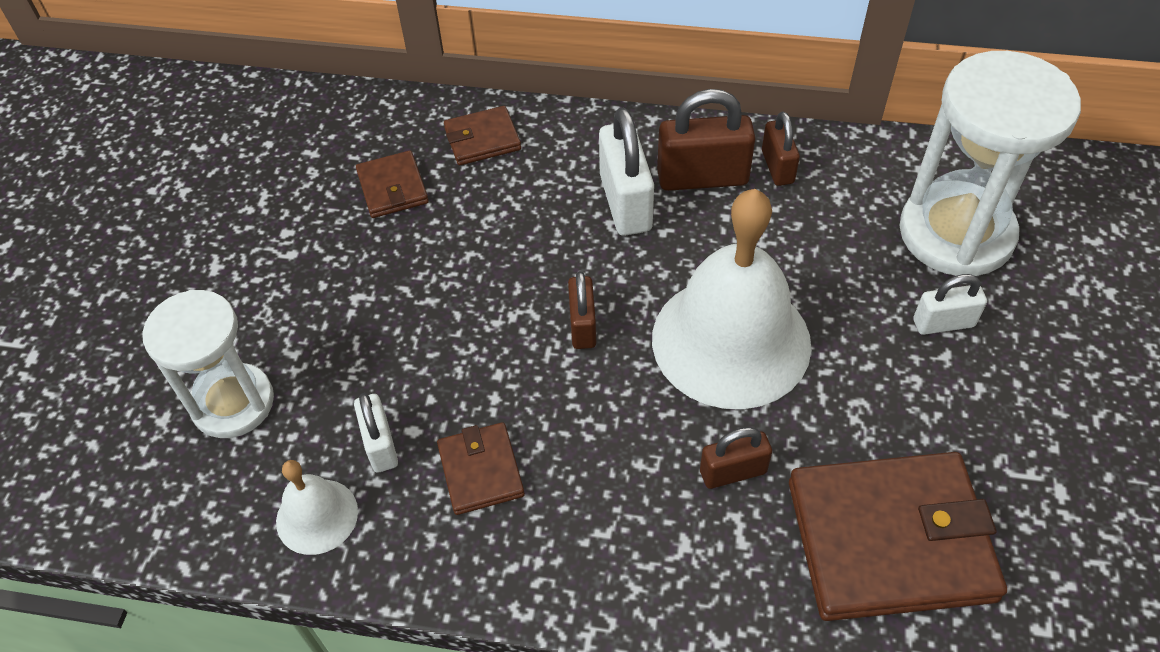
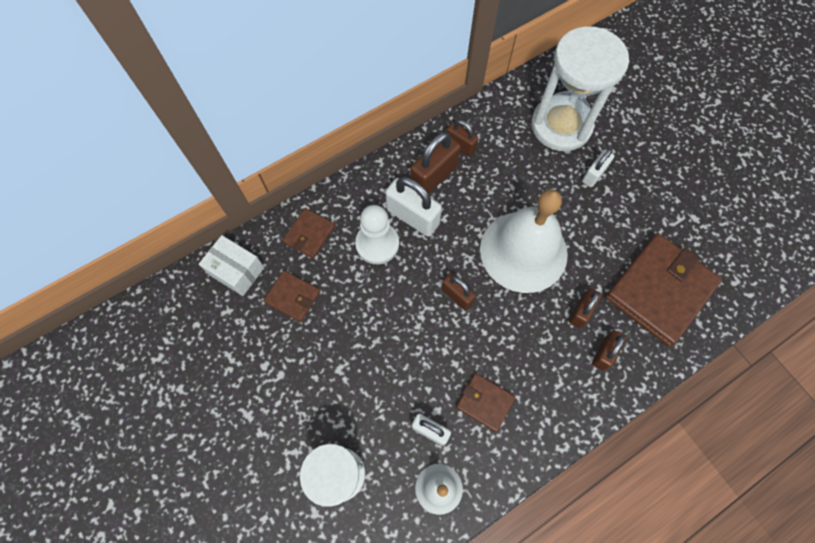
camera: 45 degrees left, 15 degrees up
(365, 122) = (237, 271): none -> white box
(549, 201) = (377, 244): none -> white pawn
(709, 548) = (604, 353): none -> brown padlock

